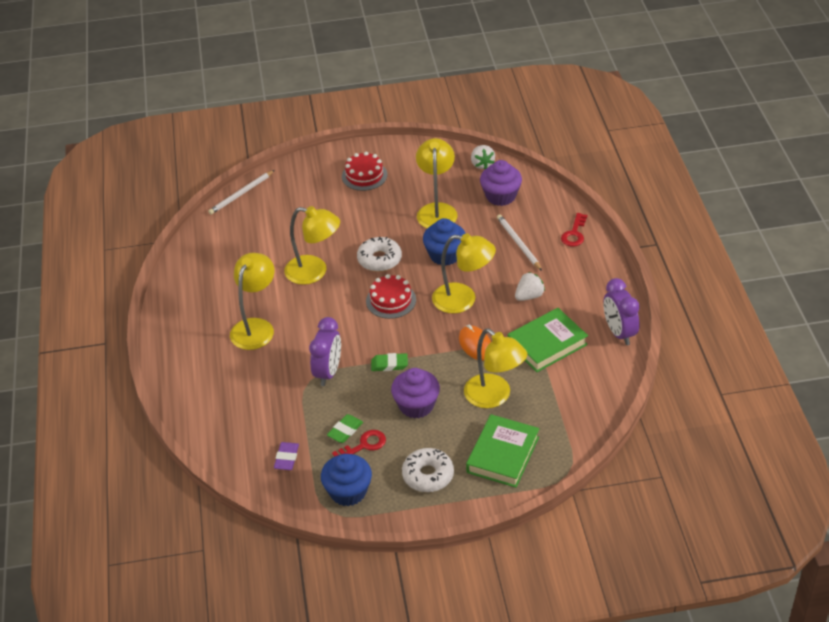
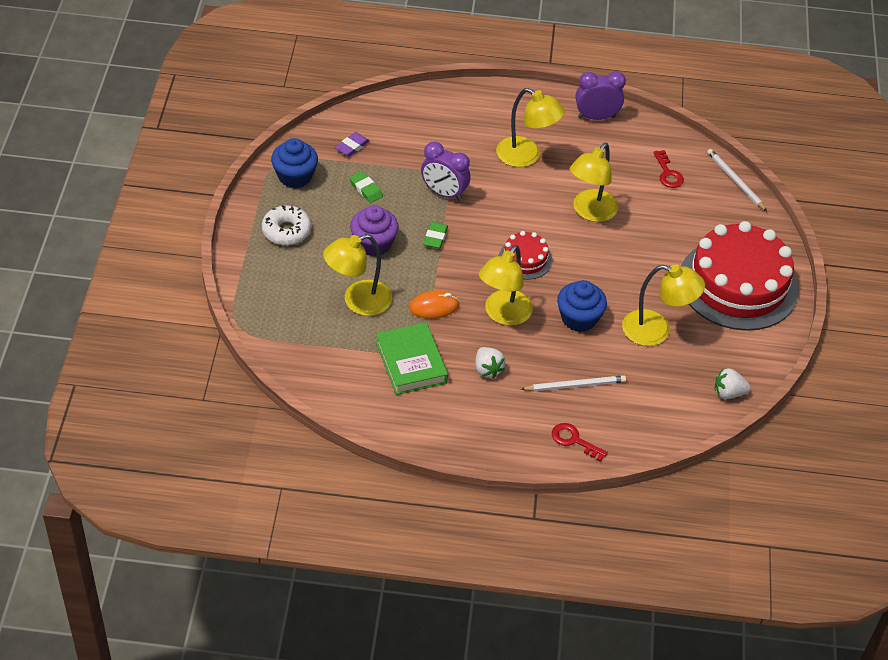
camera: 100 degrees right, 5 degrees up
(286, 458) = (352, 146): purple eraser -> purple eraser turned 75 degrees counterclockwise
(364, 175) = (738, 284): red cake -> red cake, size x2.21
(364, 445) = (342, 198): red key -> red key (668, 173)
(379, 259) = (591, 265): white donut -> none
(500, 196) = (663, 393): purple cupcake -> none
(502, 455) = (284, 287): green book -> none
(619, 333) = (401, 427): purple clock -> purple clock (596, 117)

